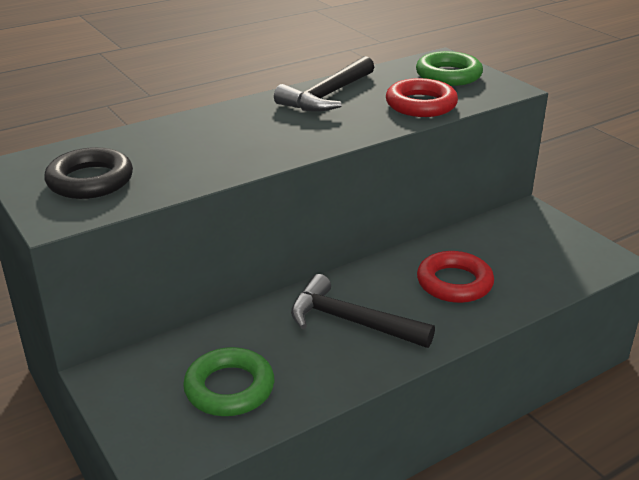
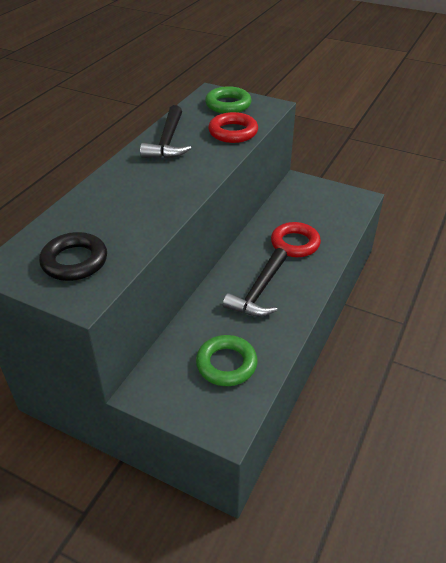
camera: 30 degrees left, 10 degrees up
(351, 322) = (259, 291): black hammer -> black hammer turned 60 degrees counterclockwise

